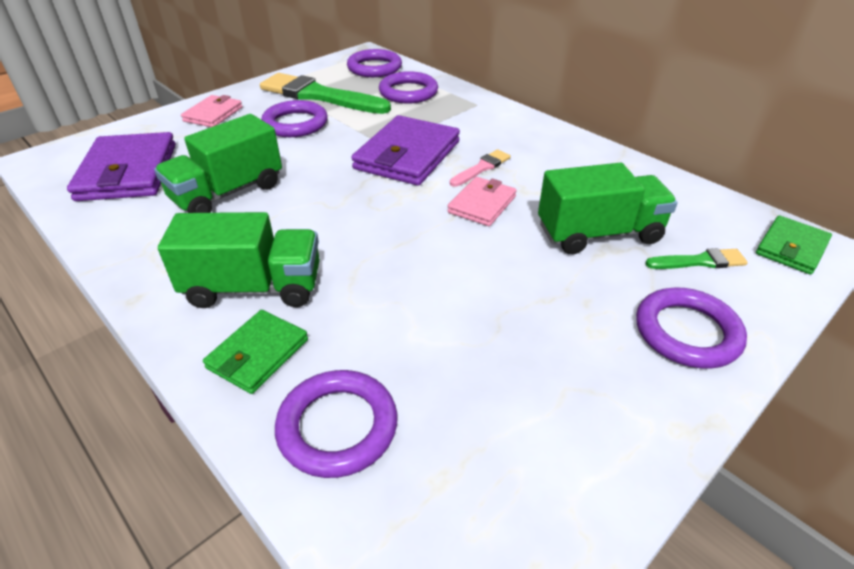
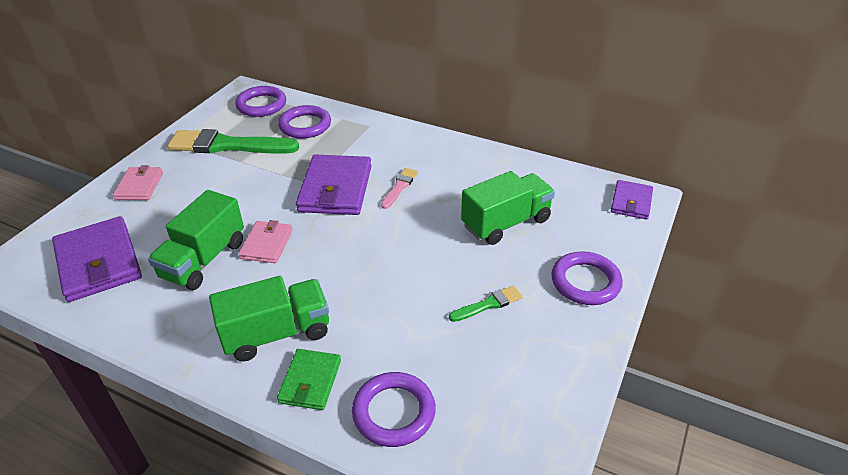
camera: 20 degrees left, 0 degrees up
(295, 124) = (222, 179): purple ring -> none
(482, 204) = (414, 219): pink wallet -> pink wallet (266, 244)
(699, 261) = (578, 227): green brush -> green brush (488, 304)
(791, 248) = (631, 202): green wallet -> purple wallet

